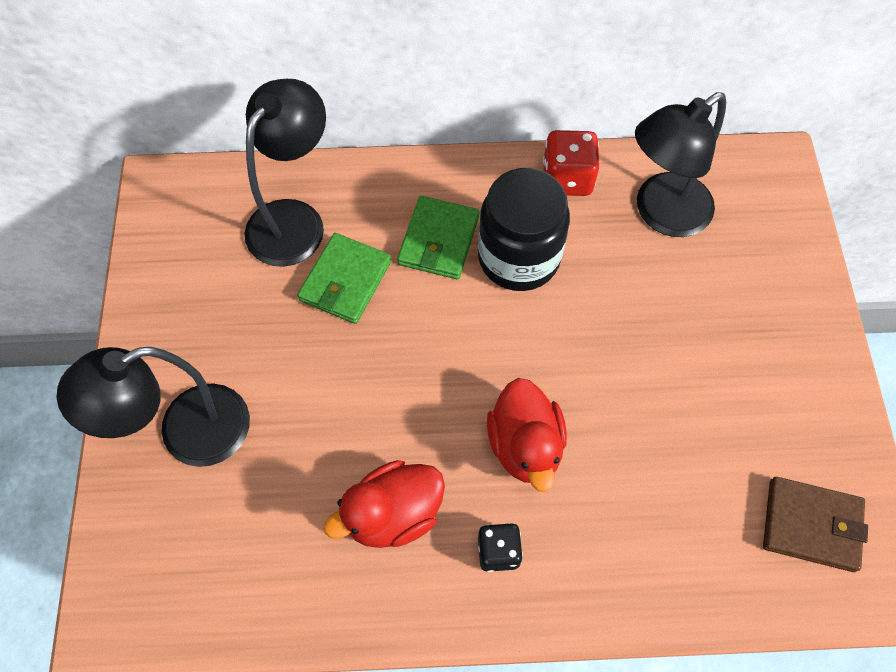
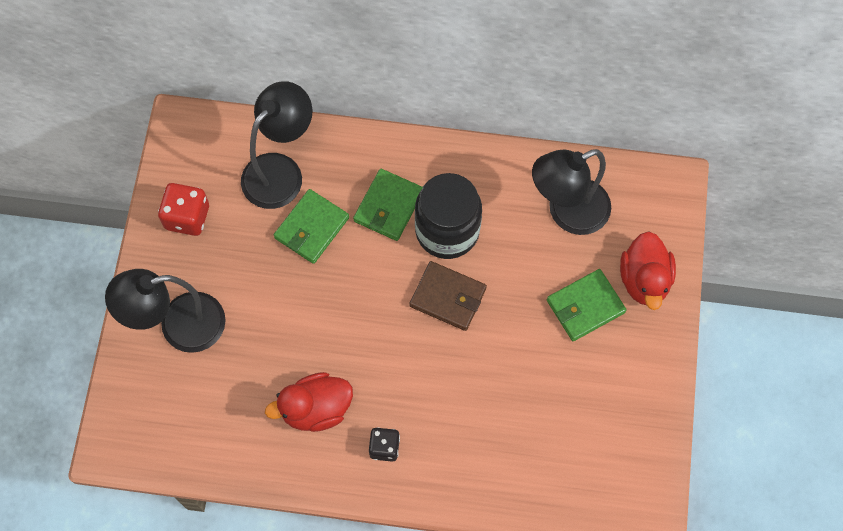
camera: 10 degrees right, 5 degrees up
(525, 445) = (420, 376): red duck -> red duck (644, 280)
(567, 178) = (500, 170): red dice -> red dice (187, 217)
(715, 321) = (585, 306): none -> green wallet
(811, 525) = (611, 468): brown wallet -> brown wallet (448, 297)

